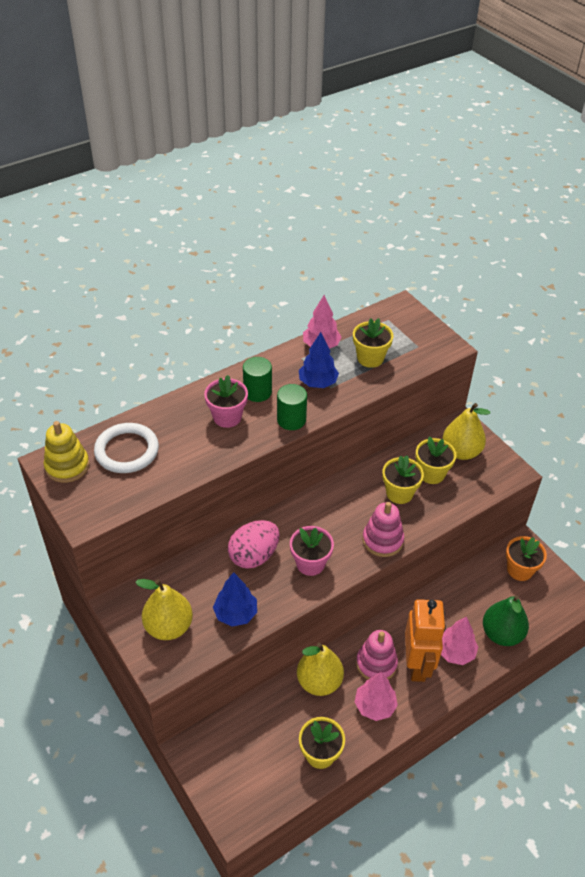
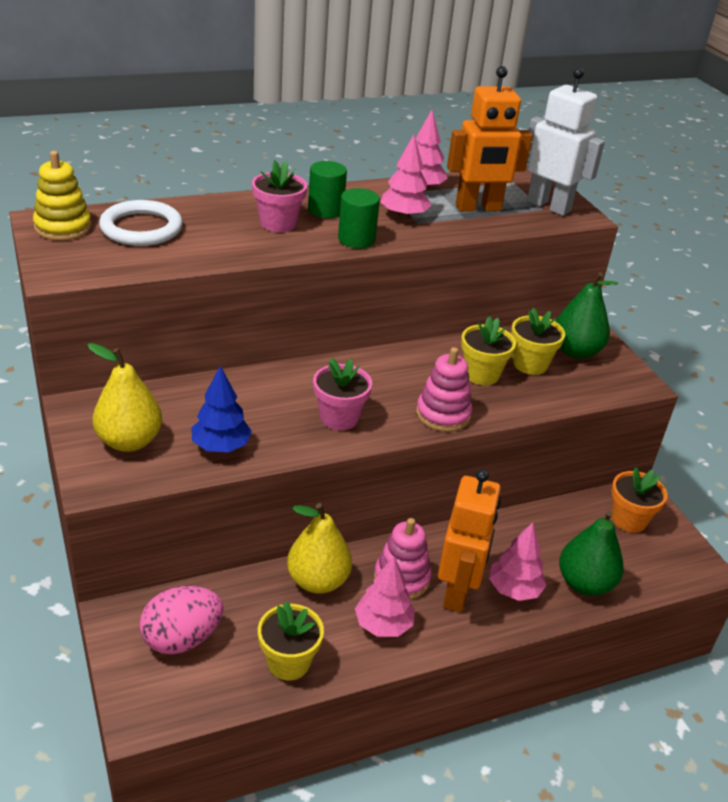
camera: 10 degrees right, 10 degrees down
(254, 556) = (270, 396): pink egg -> pink egg (182, 639)
(318, 383) = (404, 216): blue tree -> pink tree
(370, 358) = (478, 208): yellow flower pot -> orange robot
(421, 341) = (549, 206): none -> white robot
(461, 452) = (575, 351): yellow pear -> green pear

